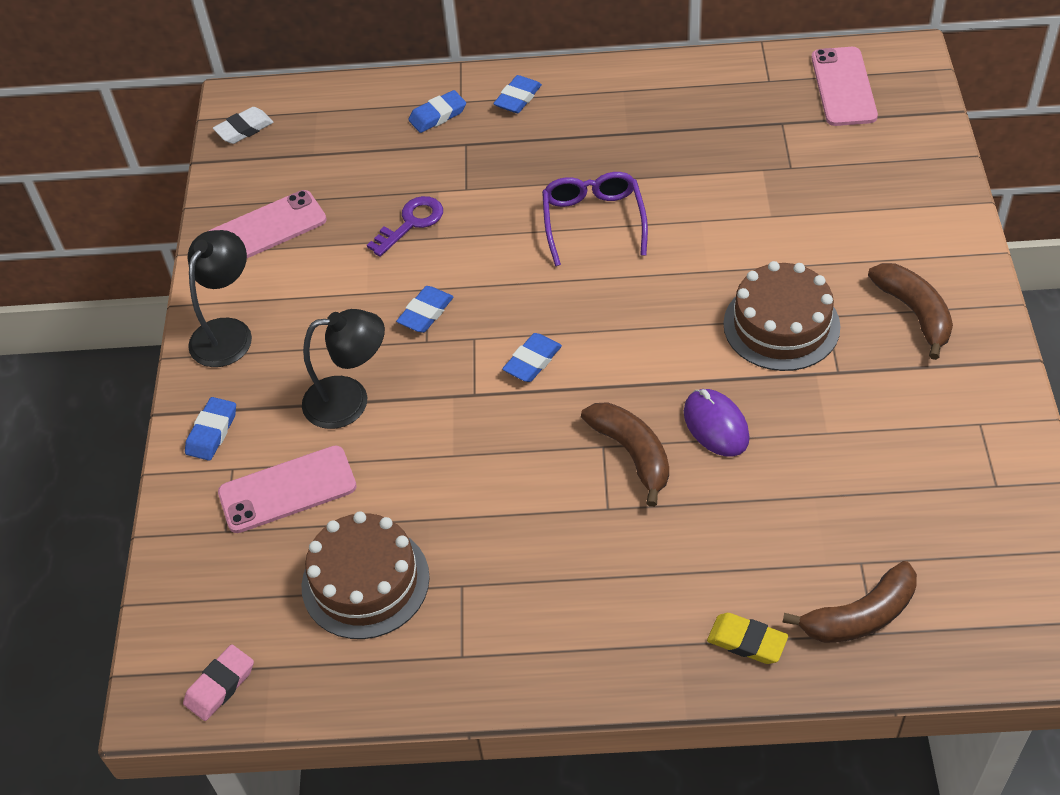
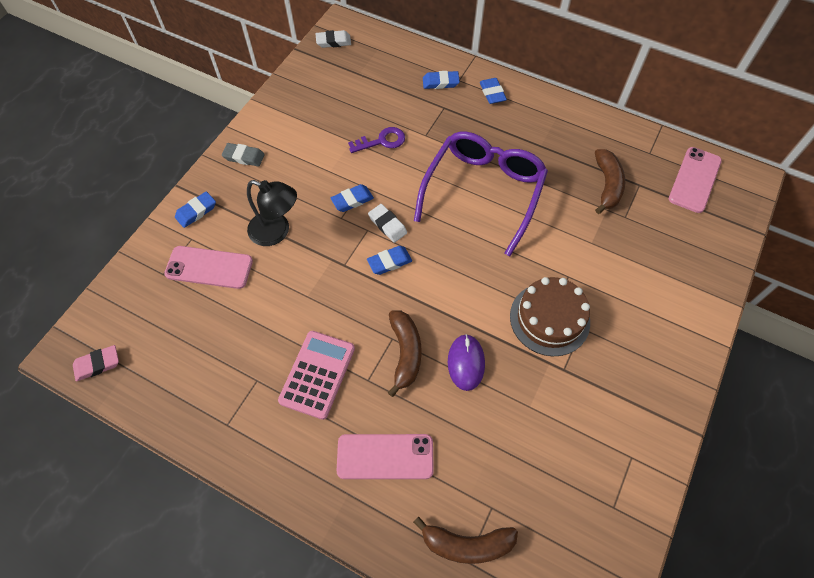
camera: 25 degrees right, 10 degrees up
(227, 332) = (244, 157): black lamp -> grey eraser
(266, 228) = (305, 106): pink phone -> pink phone (385, 456)
(365, 581) = (209, 347): brown cake -> none
(496, 319) = (387, 225): none -> white eraser
(518, 98) = (492, 93): blue eraser -> blue eraser turned 75 degrees counterclockwise
(537, 536) = (317, 374): none -> pink calculator
(593, 221) = (483, 192): purple glasses -> purple glasses, size x1.67
(747, 641) = (388, 517): yellow eraser -> none
(914, 313) = (639, 356): brown banana -> brown banana (607, 185)

